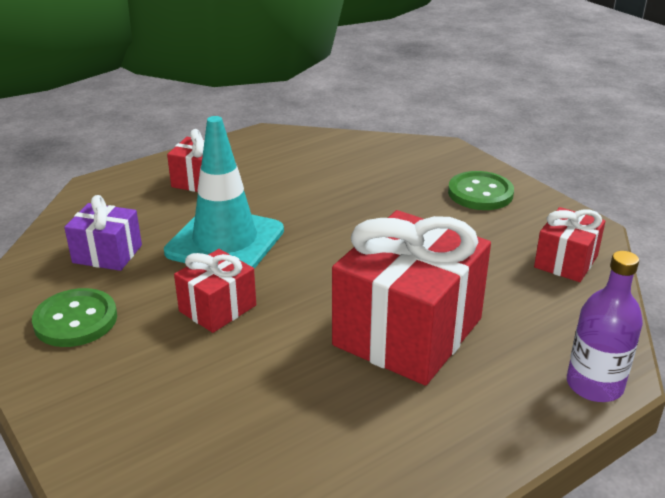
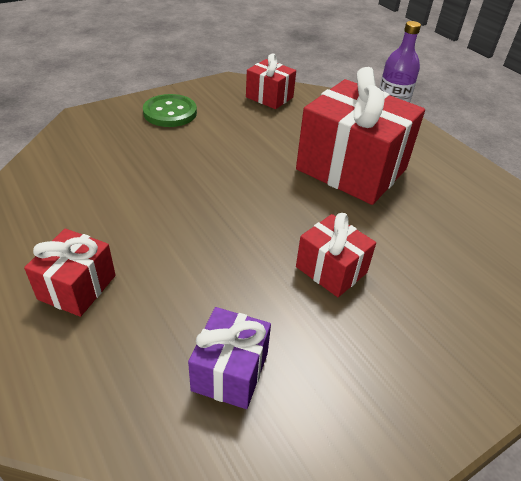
camera: 90 degrees left, 10 degrees up
(75, 320) = (360, 386): green button -> none
(225, 241) = (218, 265): turquoise traffic cone -> none

